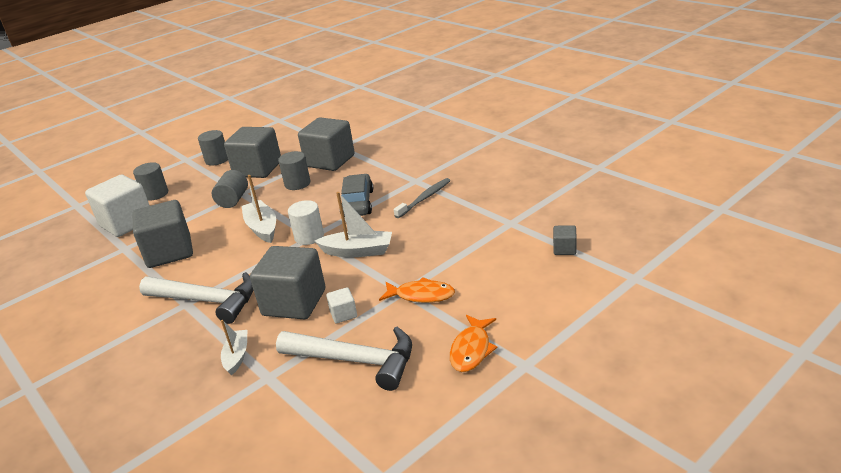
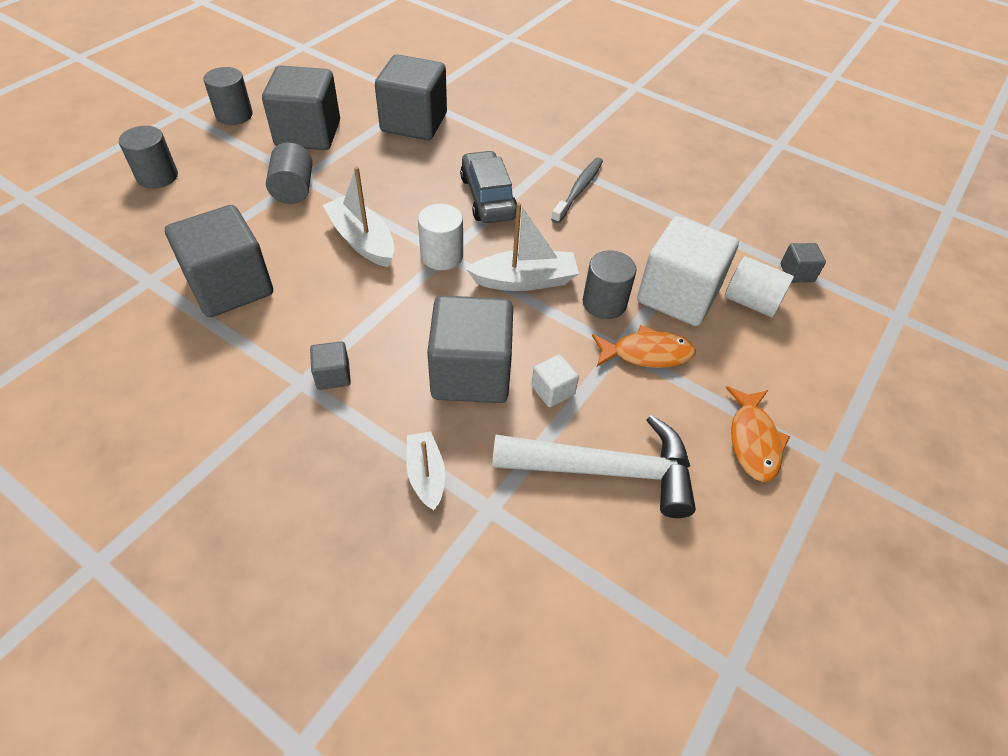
camera: 20 degrees left, 20 degrees up
(126, 223) = (131, 231): white cube -> white cube (678, 295)
(207, 301) = (333, 375): white hammer -> grey cube
(297, 183) = (382, 161): grey cylinder -> grey cylinder (604, 303)
(517, 266) = (751, 302): none -> white cylinder

